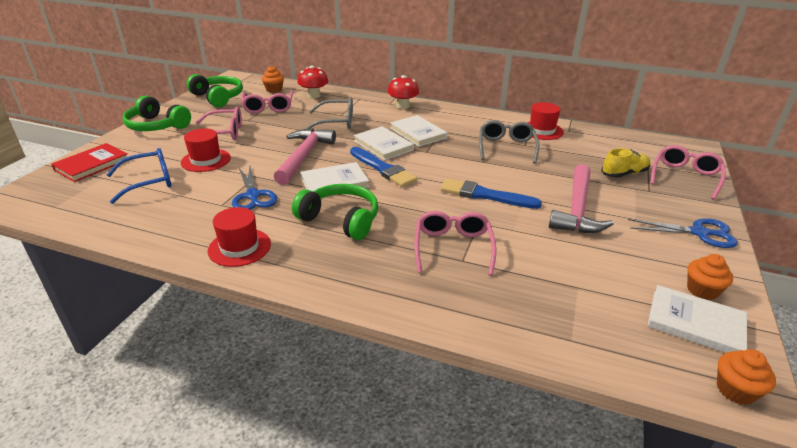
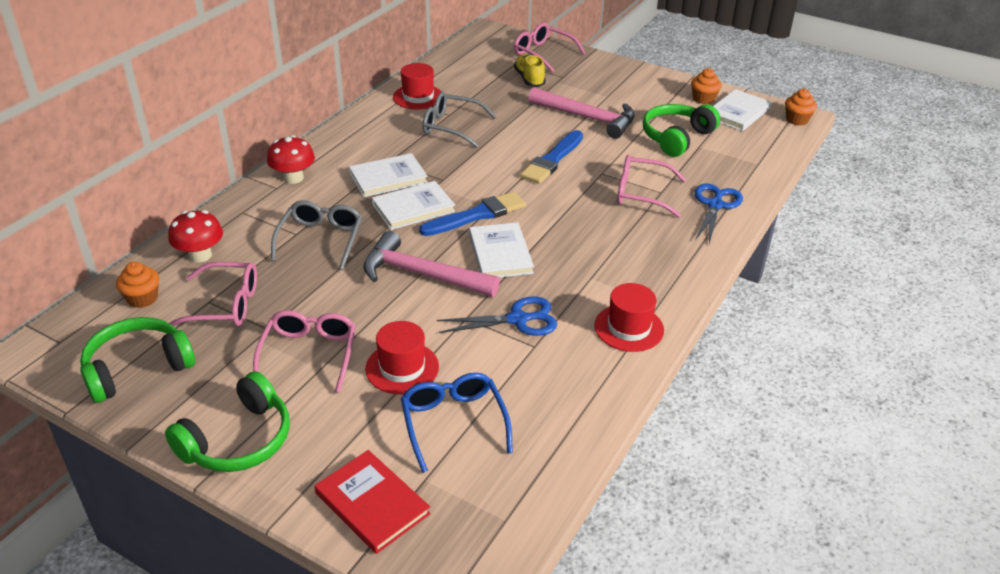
camera: 80 degrees left, 5 degrees up
(340, 220) = (584, 255): green headphones -> green headphones (676, 138)
(699, 233) = (632, 76): blue scissors -> blue scissors (715, 205)

